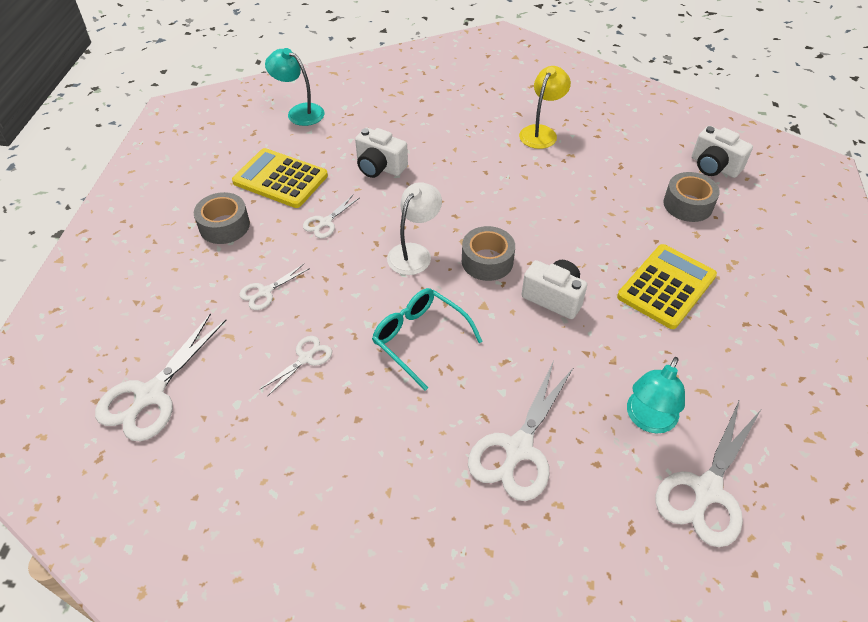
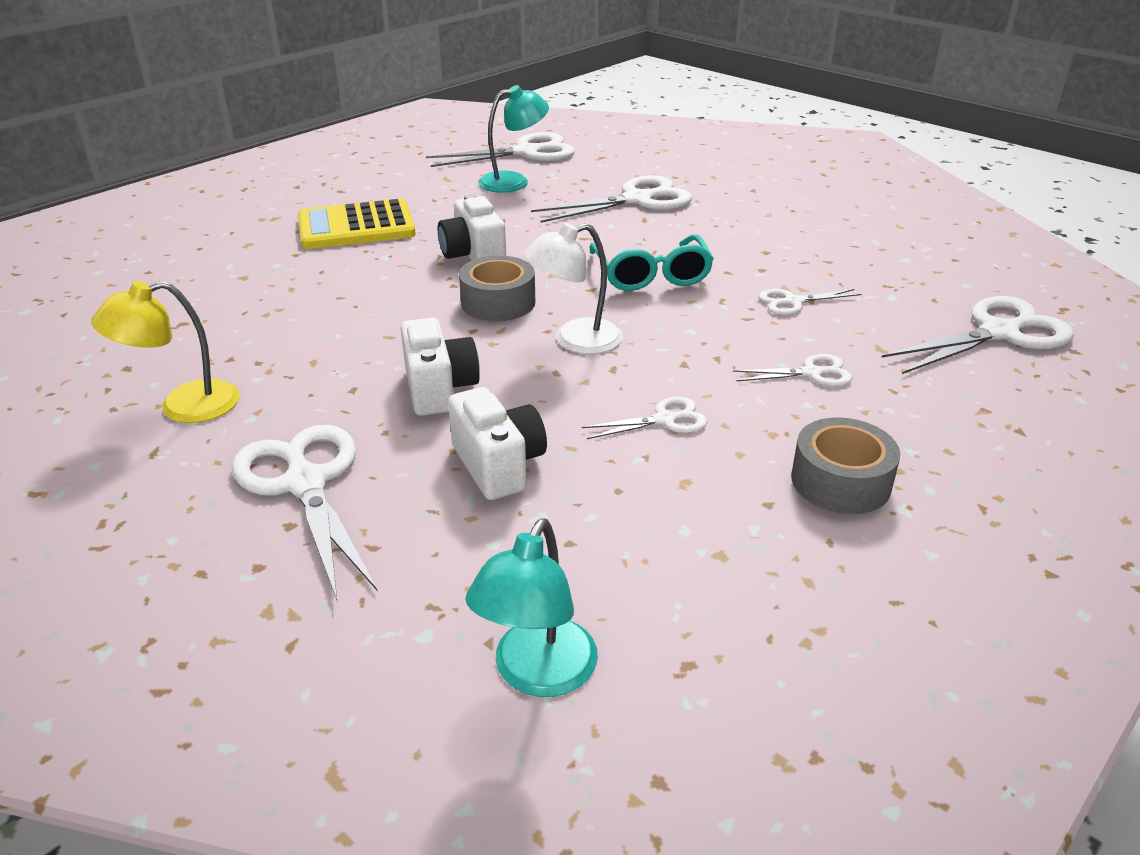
camera: 145 degrees left, 15 degrees down
(280, 179) = (692, 522): yellow calculator -> none
(299, 112) = (537, 674): turquoise lamp -> turquoise lamp turned 45 degrees clockwise
(445, 128) = (305, 484): none -> white scissors
(688, 204) = (200, 265): grey tape -> none
(714, 167) = (91, 281): white camera -> white camera (439, 389)

